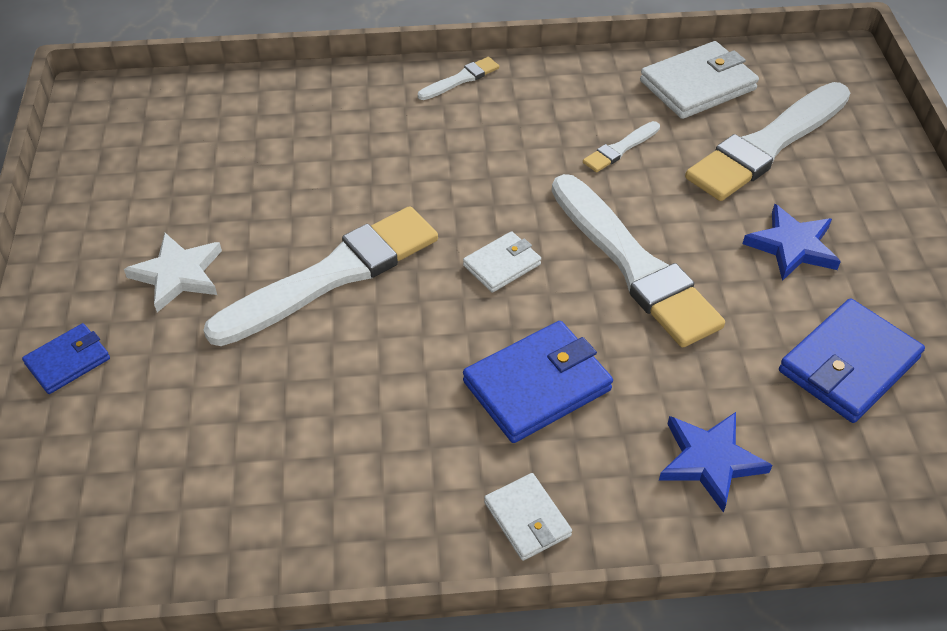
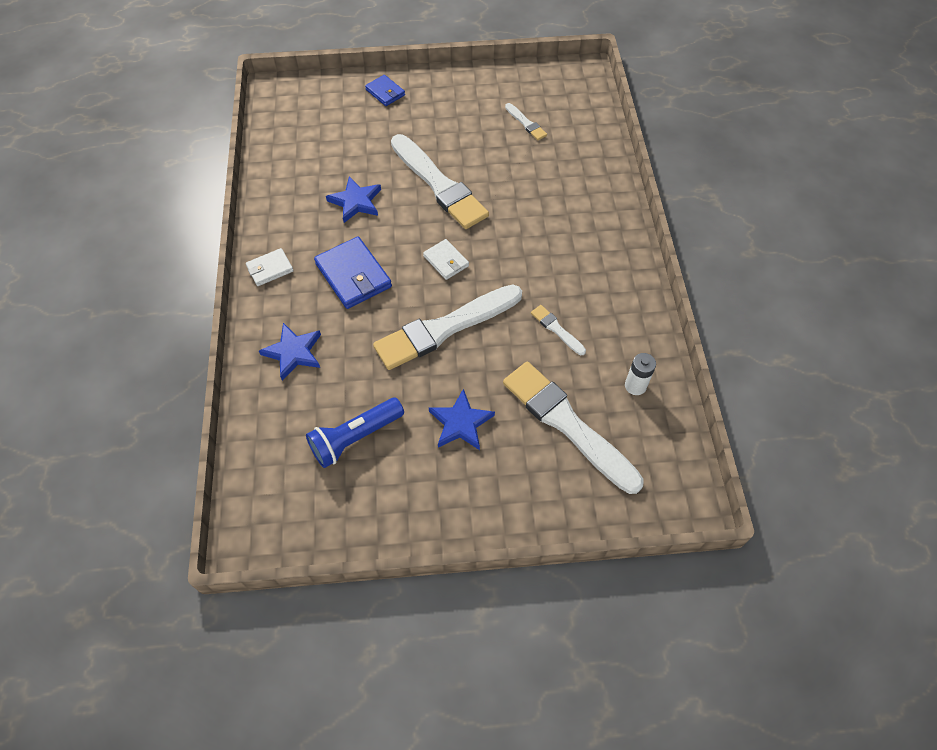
camera: 90 degrees right, 10 degrees up
(178, 274) = (441, 123): white star -> none
(362, 392) = (356, 202): none -> blue star
(460, 79) = (624, 240): white brush -> white brush (526, 123)
(697, 85) = (635, 386): white wallet -> white battery
(848, 365) = (355, 437): blue wallet -> blue flashlight

